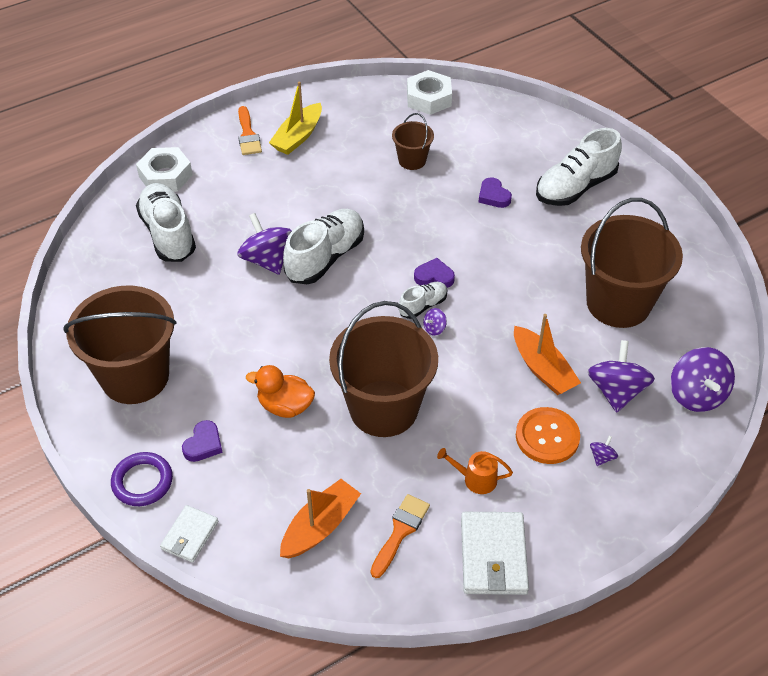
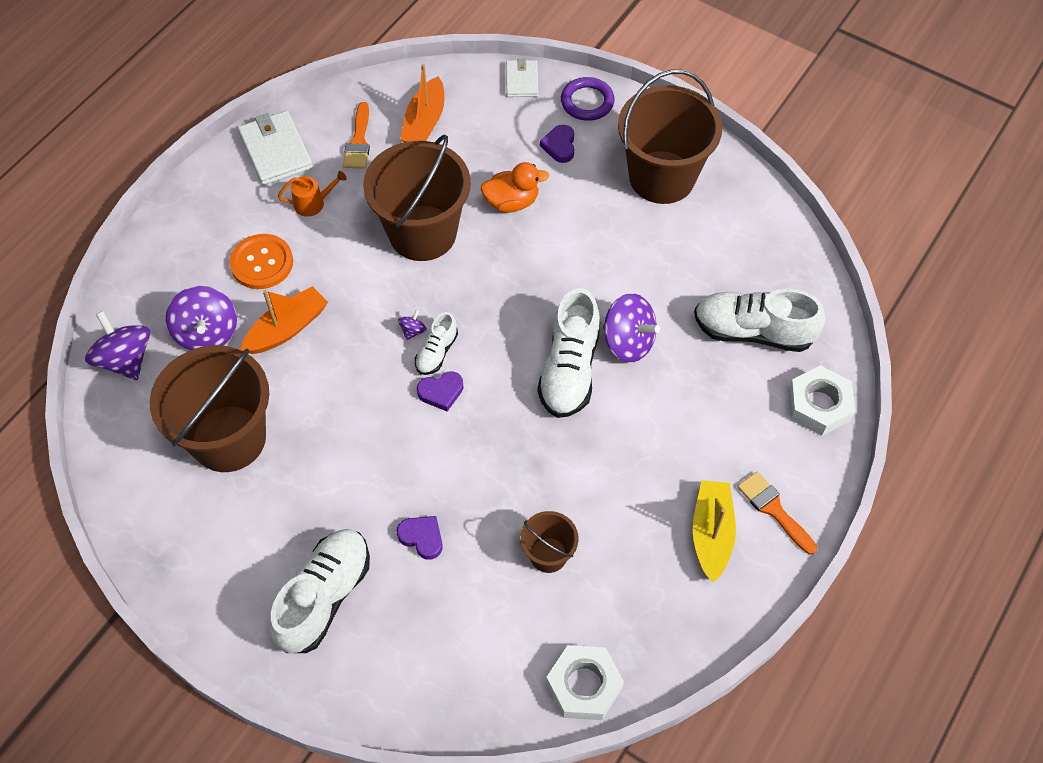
camera: 155 degrees right, 10 degrees up
(168, 234) = (753, 331): white shoe -> white shoe turned 150 degrees clockwise
(542, 369) = (287, 328): orange boat -> orange boat turned 105 degrees clockwise
(602, 457) = (206, 263): purple spinning top -> none

